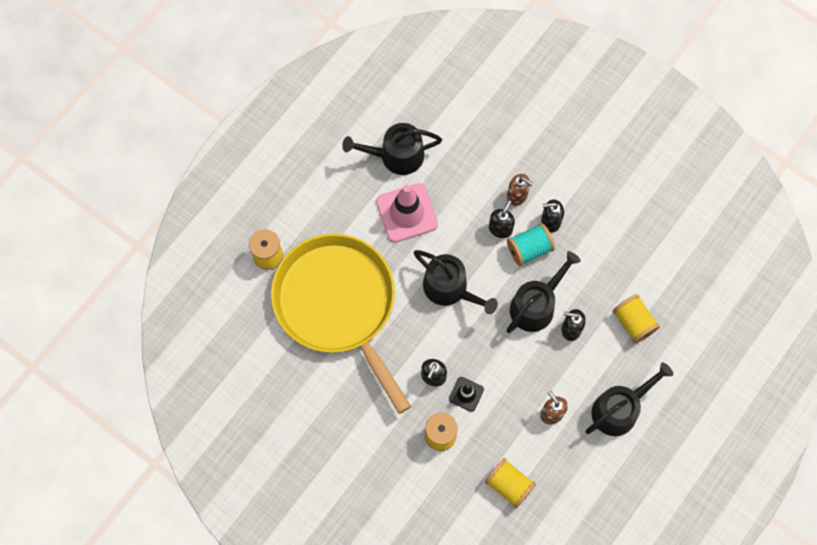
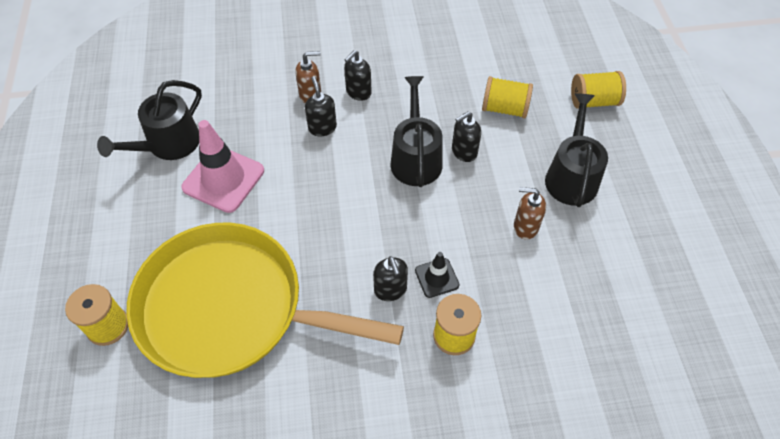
camera: 45 degrees left, 15 degrees down
(450, 288) = (327, 205): black watering can -> none
(509, 485) = (562, 320): yellow spool -> yellow spool (593, 101)
(529, 249) = (363, 123): turquoise spool -> none

